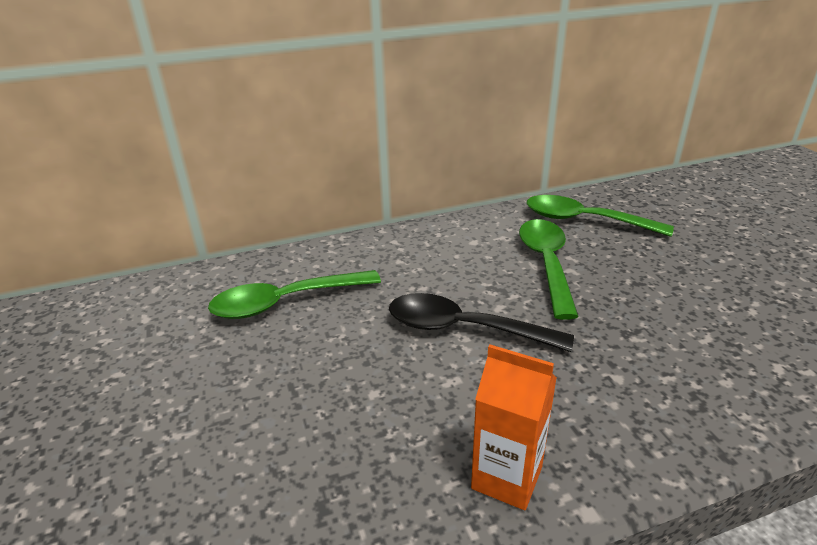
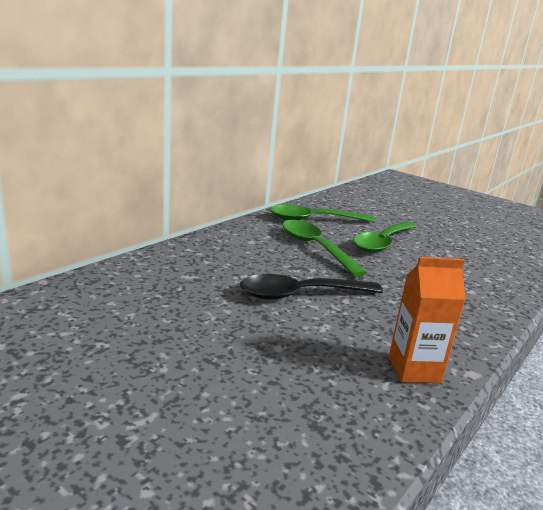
camera: 35 degrees left, 10 degrees down
(286, 302) = (139, 304): green spoon -> green spoon (382, 243)

